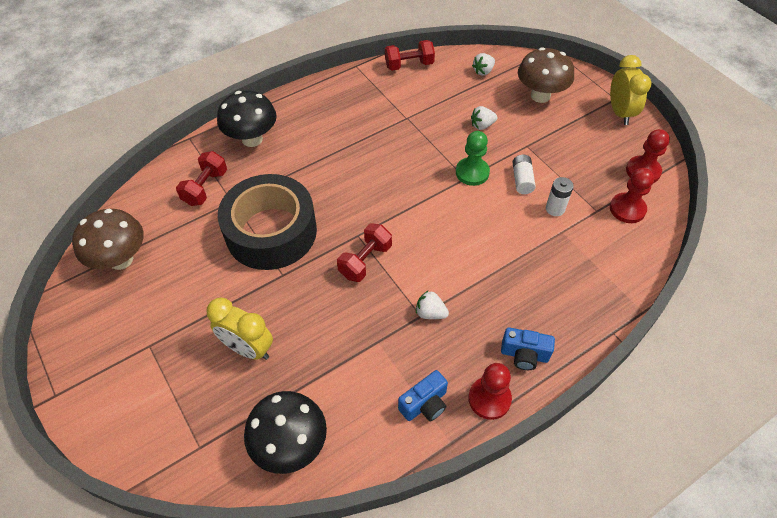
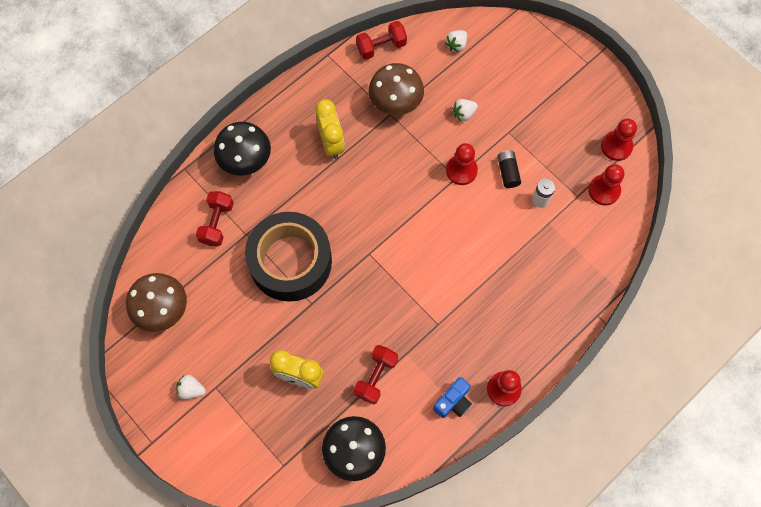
camera: 10 degrees left, 15 degrees up
(365, 261) = (381, 278): red dumbbell -> red dumbbell (376, 377)
(430, 313) = (445, 320): white strawberry -> white strawberry (191, 389)
(472, 172) = (461, 170): green pawn -> red pawn
(522, 180) = (507, 172): white battery -> black battery
(524, 355) = (527, 346): blue camera -> none
(540, 95) = (515, 69): brown mushroom -> brown mushroom (395, 104)
(620, 113) = (592, 80): yellow clock -> yellow clock (331, 143)

